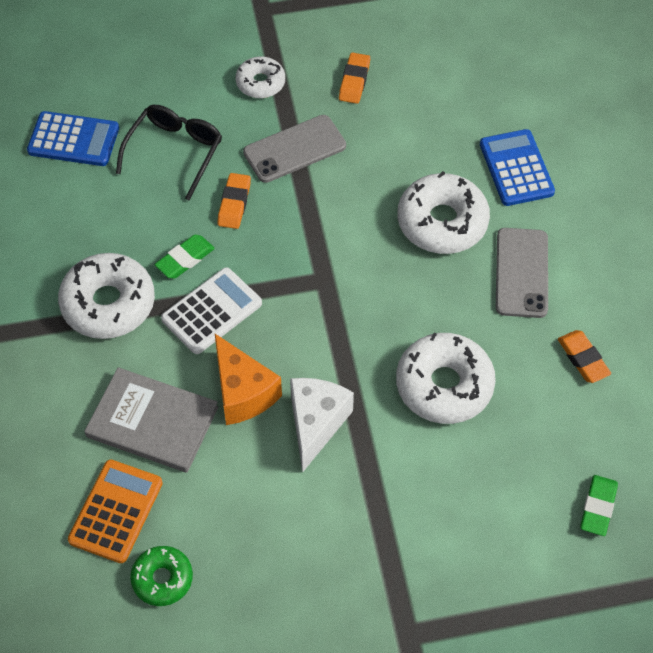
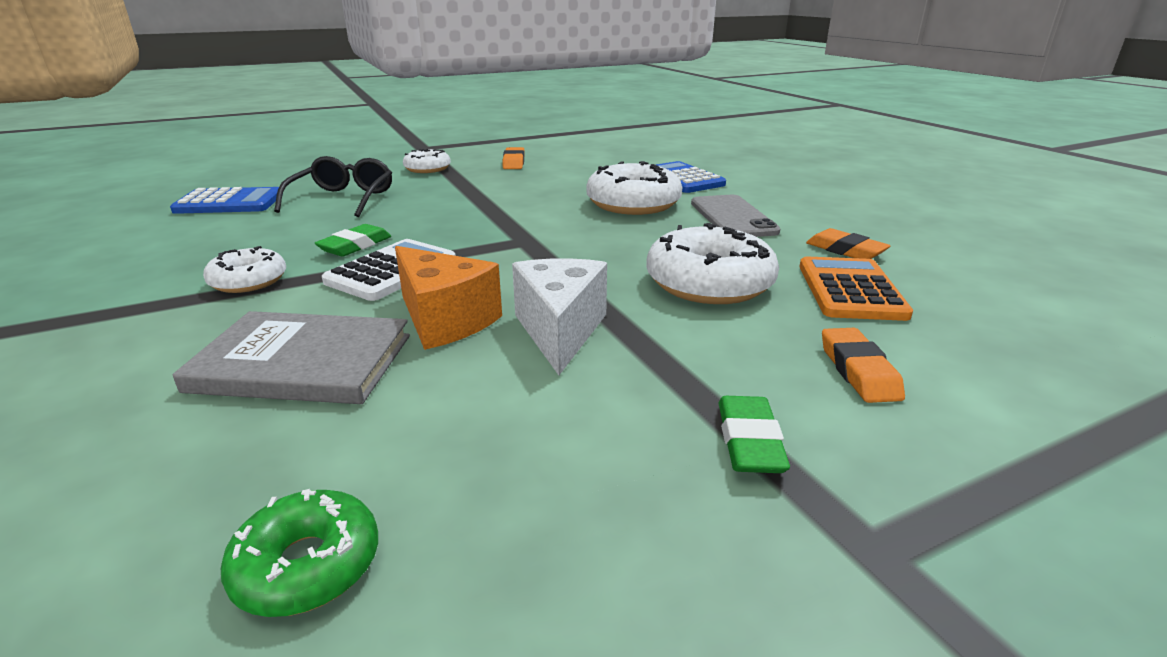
camera: 15 degrees left, 30 degrees down
(108, 304) = (248, 281): white donut -> white donut, size x0.58
(116, 511) = (215, 475): orange calculator -> orange calculator (850, 290)
(234, 203) = (411, 215): orange eraser -> orange eraser (858, 371)
(294, 149) = (469, 188): grey phone -> none
(598, 507) = (997, 343): green eraser -> green eraser (749, 441)

